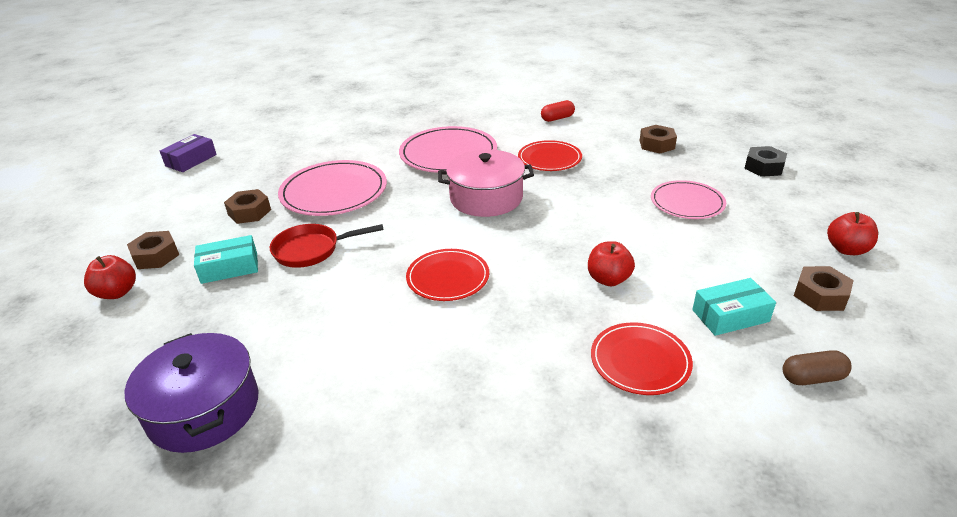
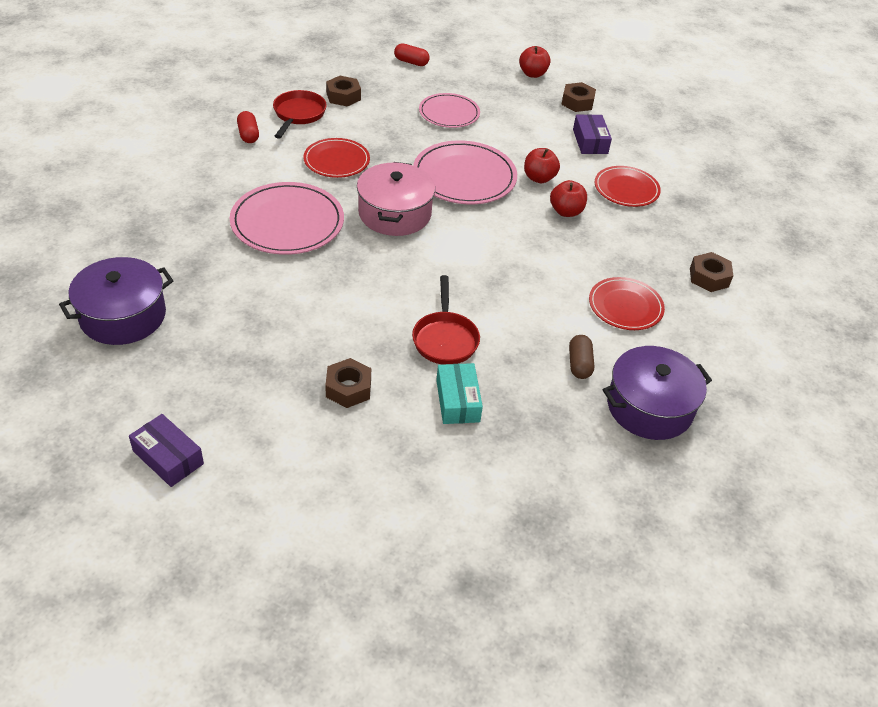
camera: 85 degrees left, 10 degrees up
(117, 292) = (477, 492): red apple -> red apple (566, 211)
(156, 256) = (415, 467): brown nut -> brown nut (709, 277)
(324, 121) = (123, 316): none -> purple pot
(334, 192) = (332, 317): pink plate -> pink plate (464, 176)
(448, 277) = (514, 257): red plate -> red plate (625, 306)
(605, 131) = (298, 115): none -> red pan
(730, 316) = (590, 141): turquoise box -> purple box
(764, 167) = (411, 62): black nut -> red capsule
(812, 378) = (648, 134): brown capsule -> brown capsule (579, 364)

